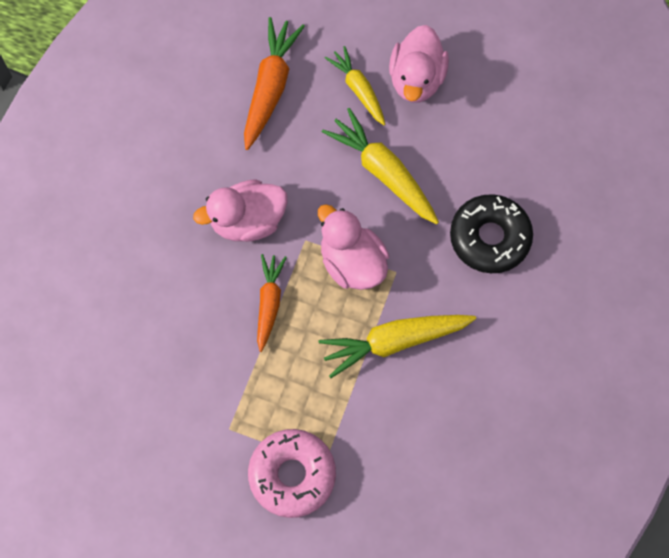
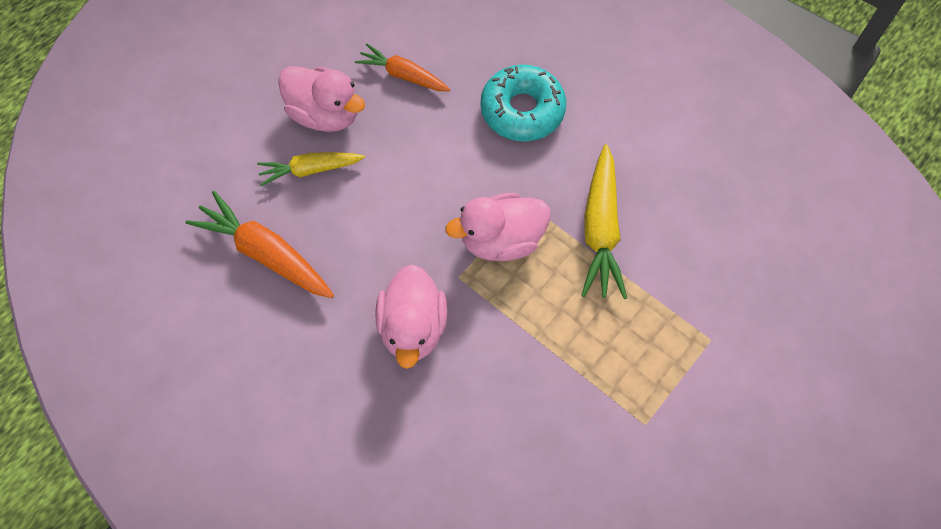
camera: 70 degrees left, 5 degrees down
(269, 303) = (516, 336): orange carrot -> orange carrot (403, 75)
(292, 475) = (714, 375): pink donut -> none
(383, 173) = (414, 178): yellow carrot -> none
(489, 238) = (522, 110): black donut -> turquoise donut

